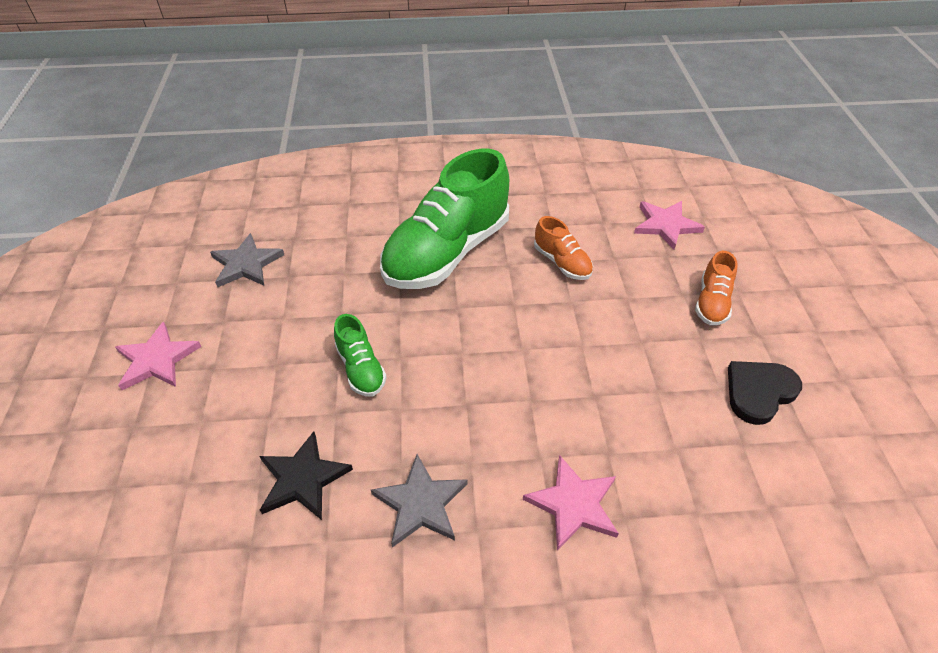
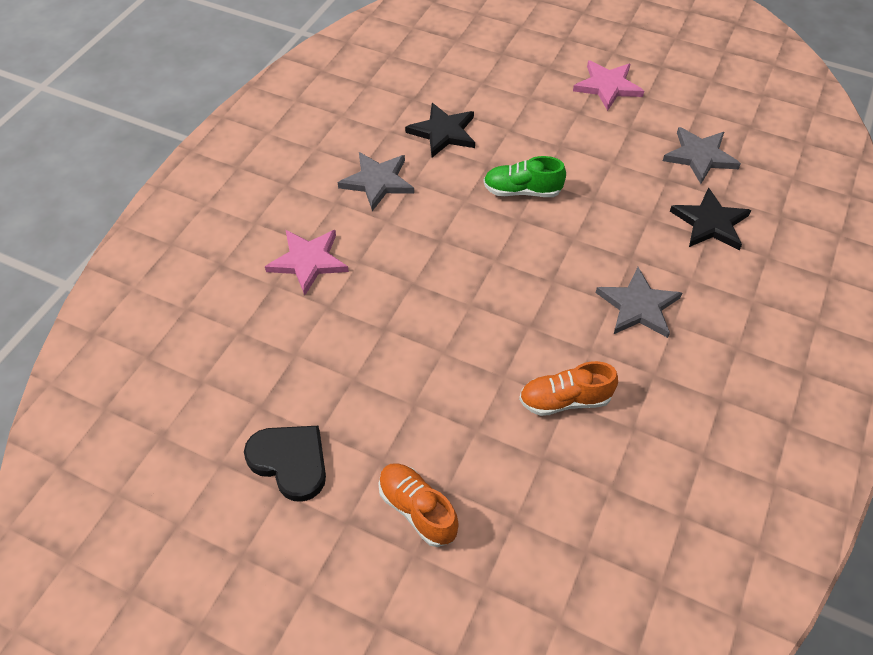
camera: 120 degrees right, 5 degrees up
(330, 238) = (710, 223): none -> black star
(447, 252) = (638, 306): green shoe -> grey star
(666, 225) = (568, 558): pink star -> none
(759, 392) = (290, 462): black heart -> black heart turned 45 degrees counterclockwise

